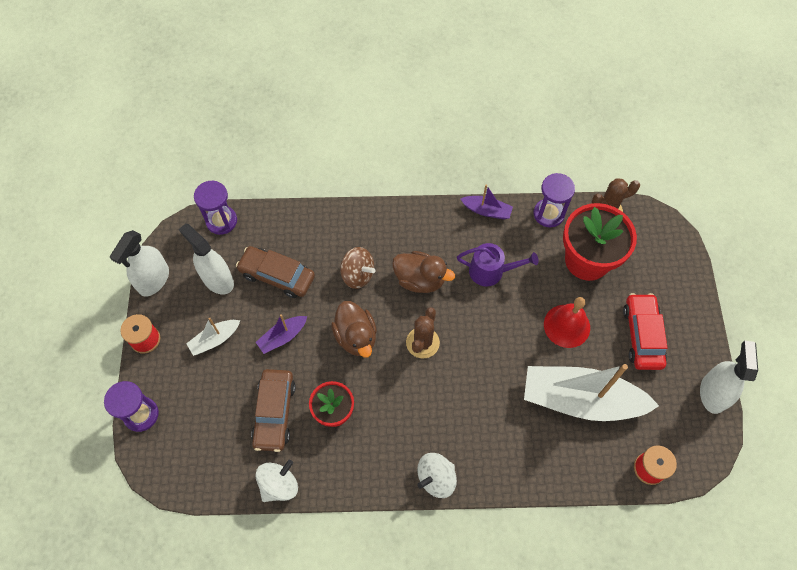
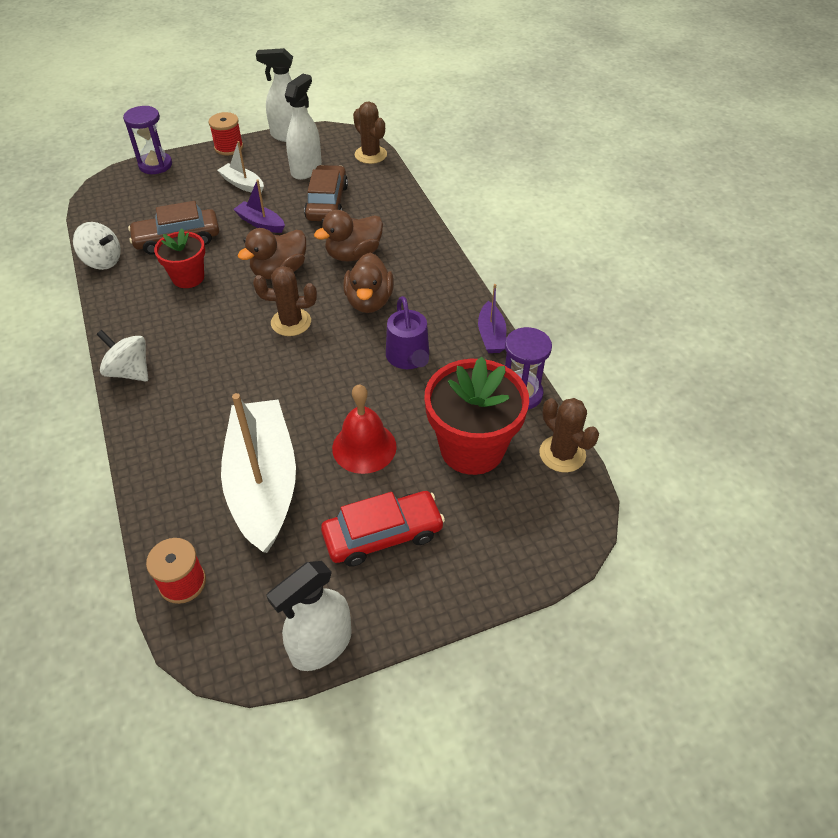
camera: 70 degrees right, 15 degrees down
(221, 221) = (370, 155): purple hourglass -> brown cactus
(357, 275) = (353, 254): brown spinning top -> brown duck
(713, 393) = (321, 645): white spray bottle -> white spray bottle turned 150 degrees clockwise

